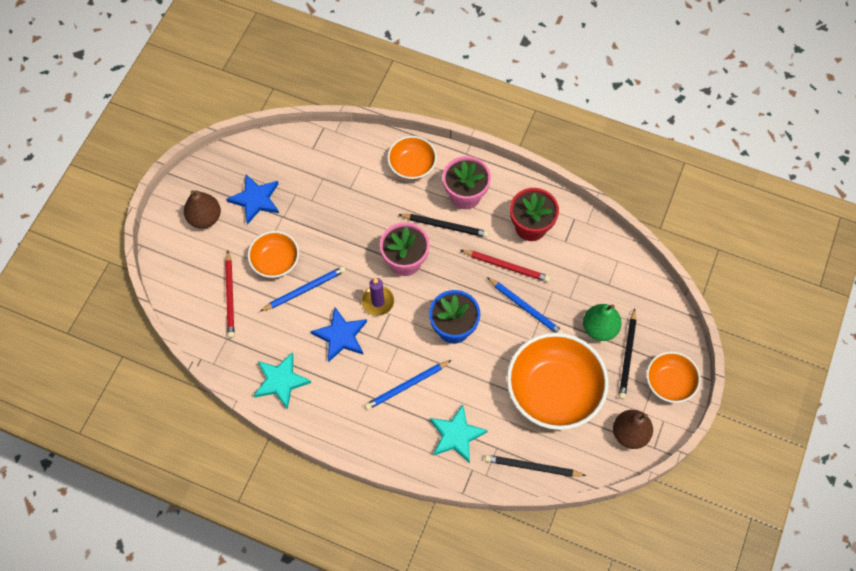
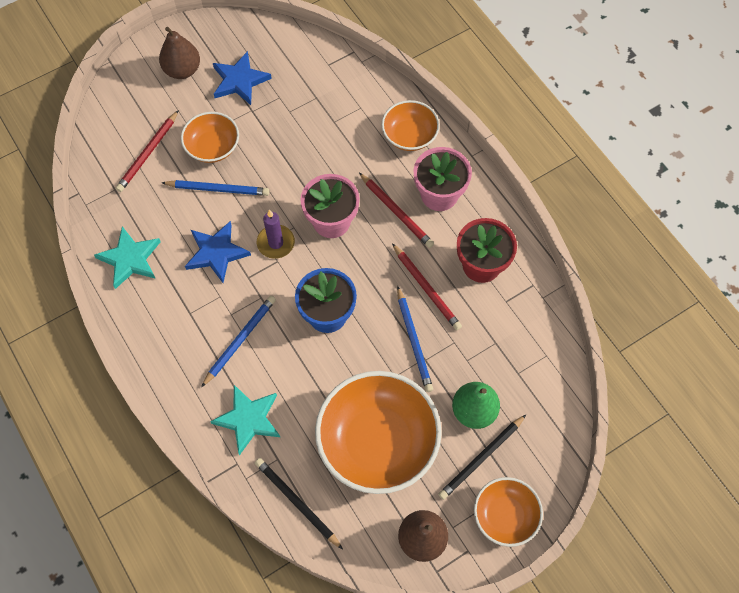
camera: 35 degrees right, 0 degrees up
(407, 386) = (239, 340): blue pencil -> blue pencil turned 120 degrees clockwise
(445, 226) = (396, 211): black pencil -> red pencil

